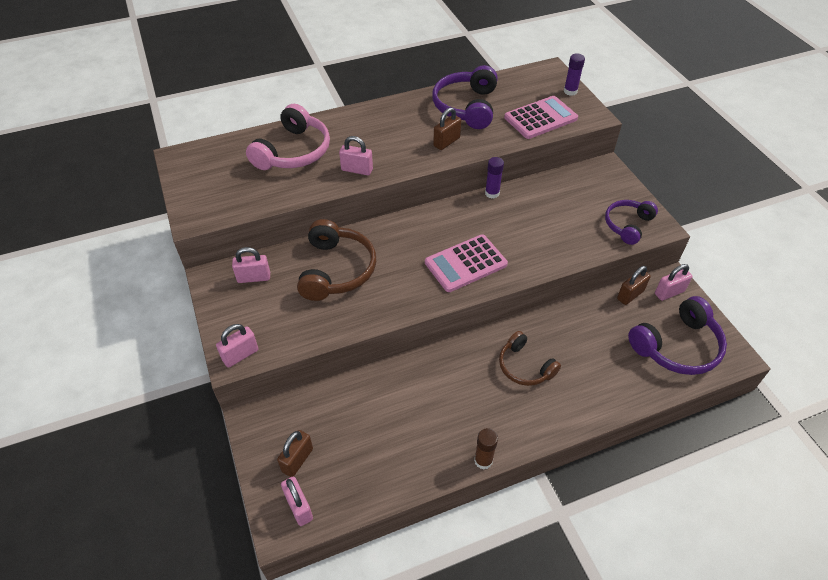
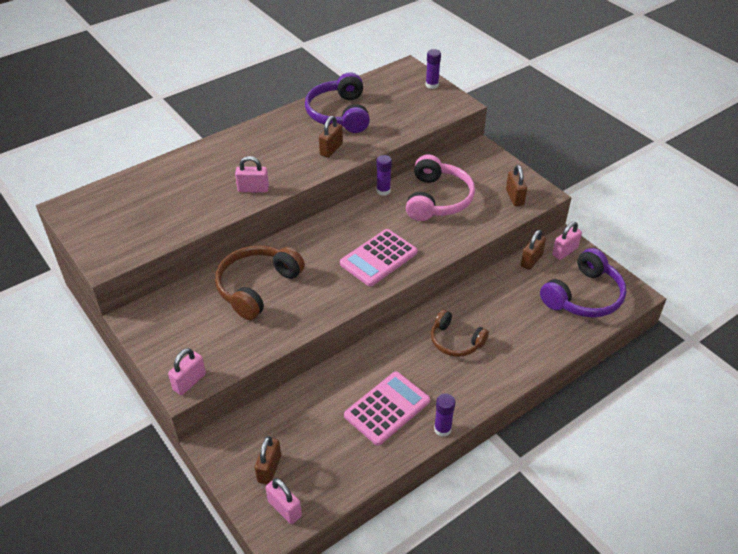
camera: 15 degrees left, 5 degrees down
(254, 278) = (177, 310): pink padlock -> none
(293, 151) = (184, 183): pink headphones -> pink headphones (437, 199)
(336, 270) = (257, 287): brown headphones -> brown headphones turned 135 degrees counterclockwise
(483, 460) = (442, 429): brown glue stick -> purple glue stick
(540, 118) = (412, 113): pink calculator -> pink calculator (387, 408)
(627, 225) = (514, 197): purple headphones -> brown padlock

